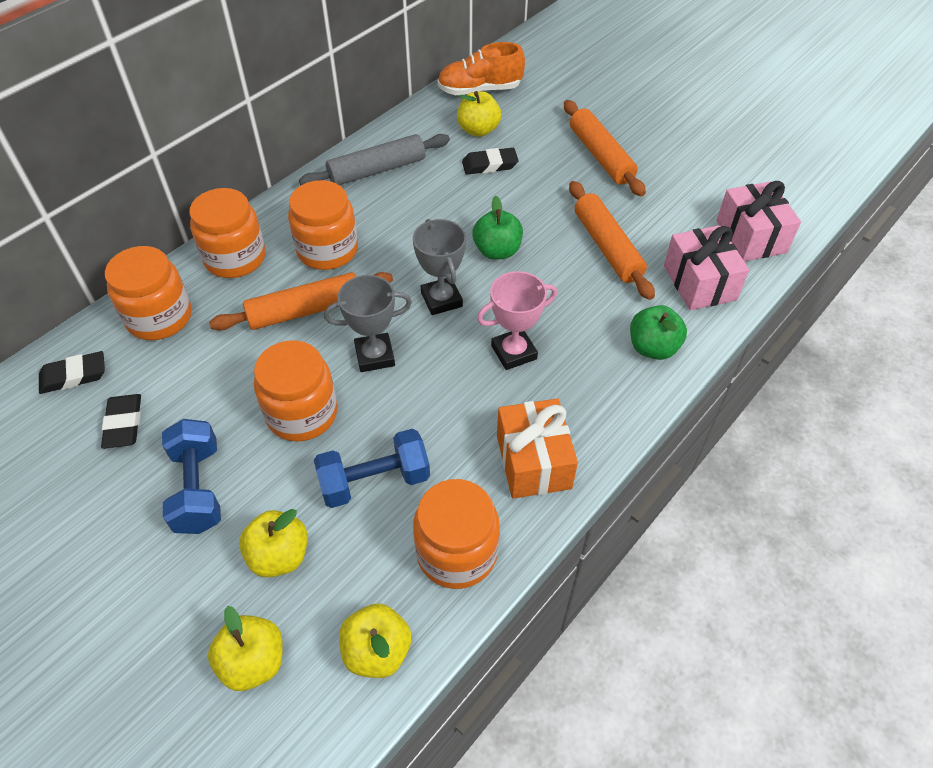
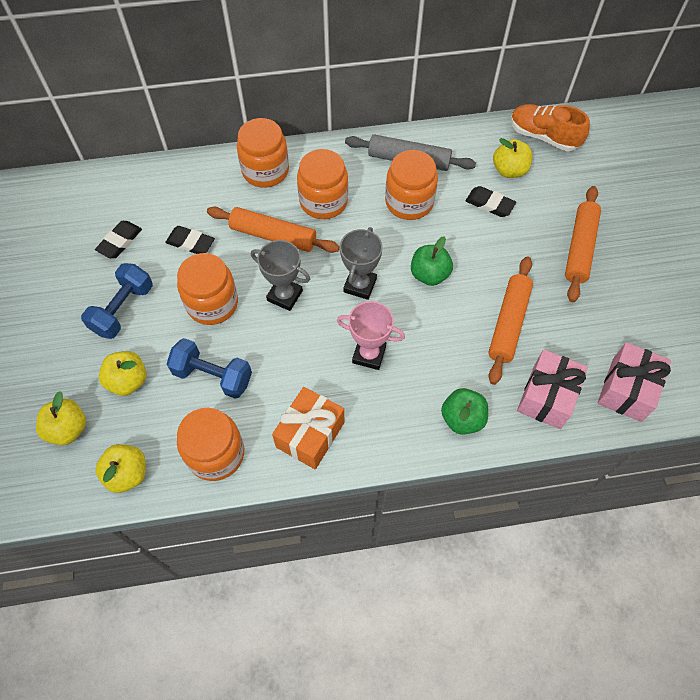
camera: 40 degrees right, 10 degrees up
(74, 376) = (120, 193): black eraser -> black eraser (190, 243)
(159, 317) = (191, 184): orange jar -> orange jar (409, 202)

